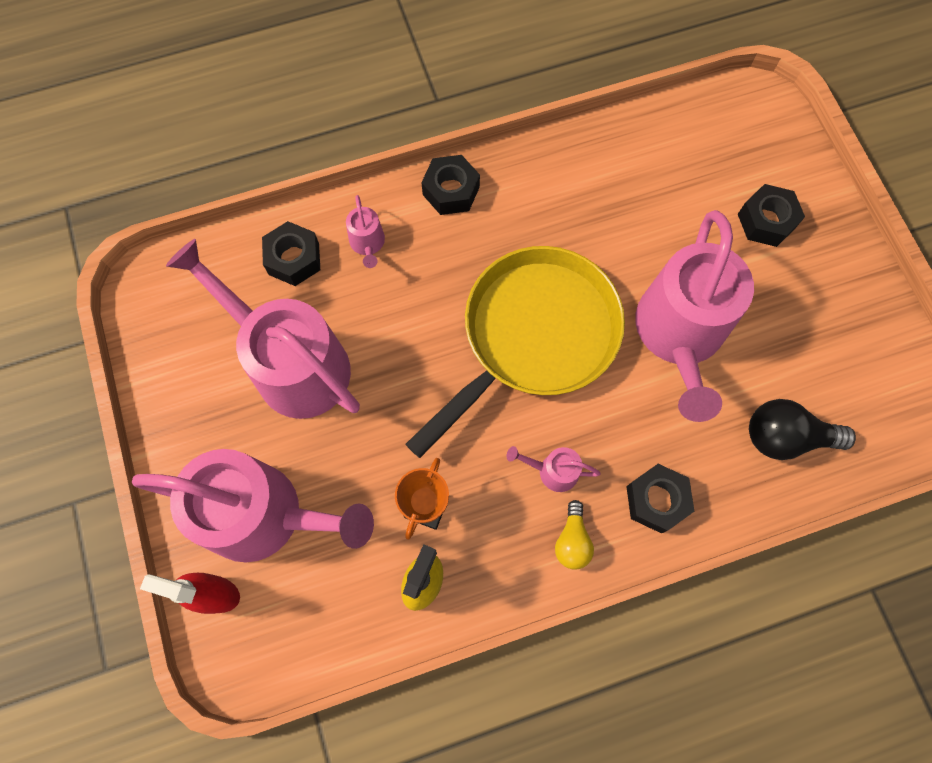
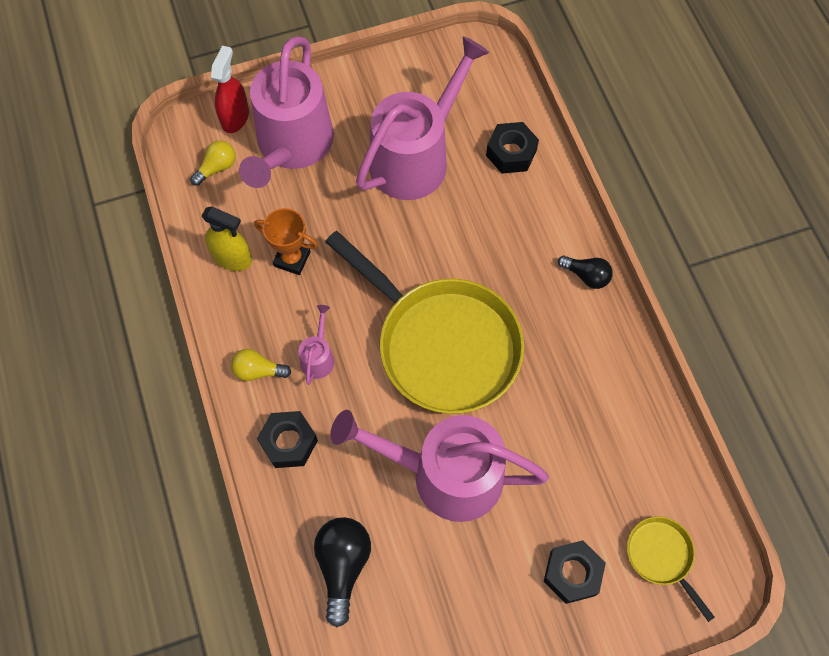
camera: 90 degrees right, 5 degrees down
(291, 613) = (217, 168): none -> yellow light bulb
(367, 243) = (528, 209): pink watering can -> none
(451, 191) = (586, 276): black nut -> black light bulb
(741, 145) = (661, 556): none -> yellow pan

